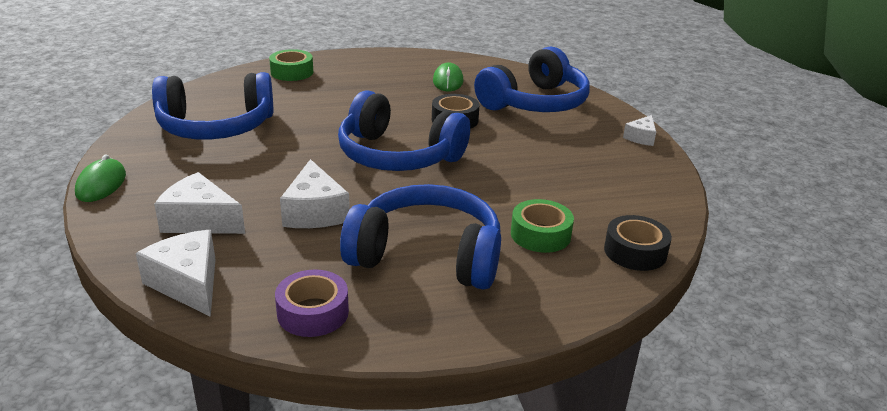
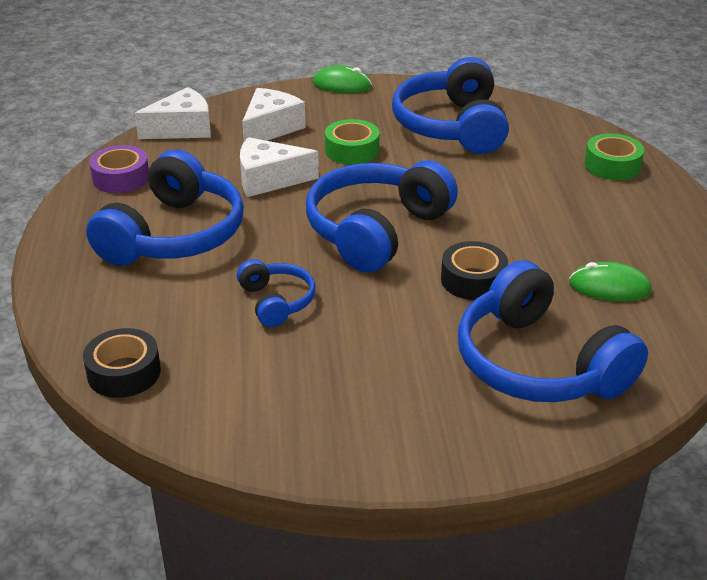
camera: 100 degrees right, 5 degrees up
(511, 192) = (276, 301): none -> blue headphones
(540, 234) = (183, 309): green tape -> green tape (352, 150)
(641, 137) = (411, 458): white cheese -> none

